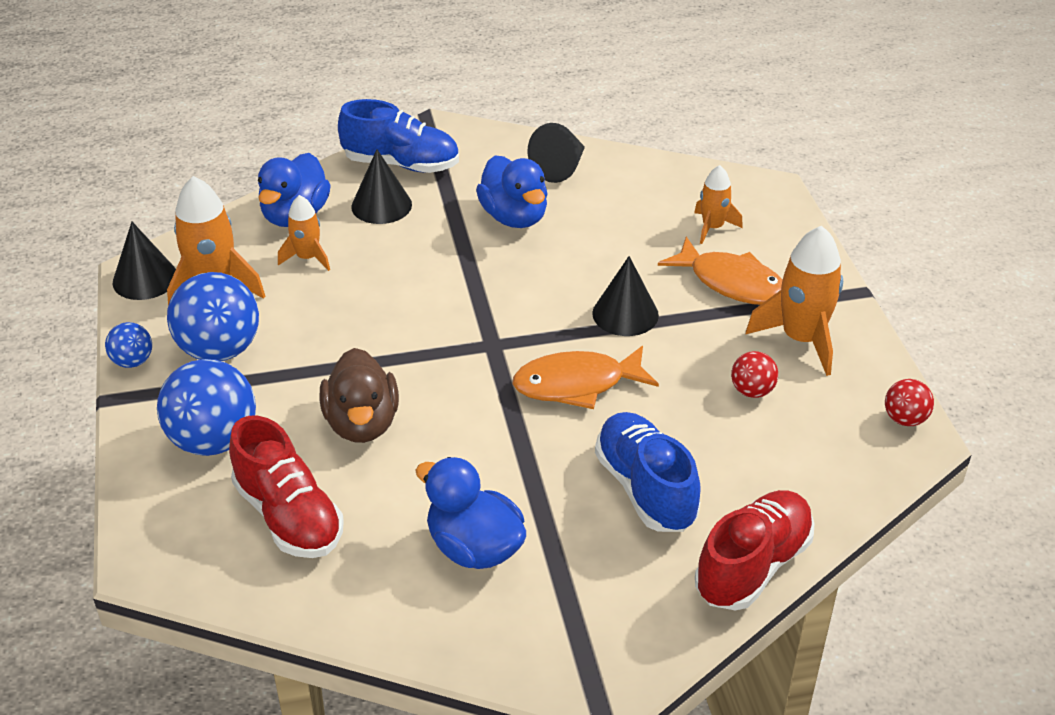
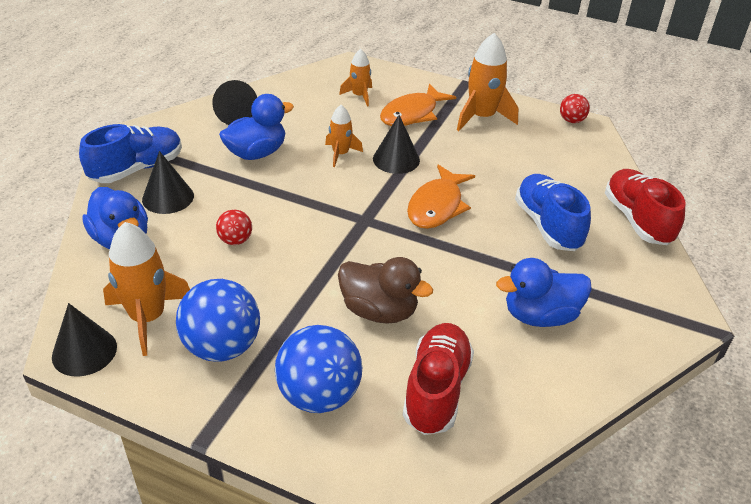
camera: 55 degrees left, 0 degrees up
(133, 361) = (176, 403): blue ball -> none
(289, 516) = (436, 390): red shoe -> red shoe turned 75 degrees counterclockwise
(307, 258) = (177, 256): orange rocket -> orange rocket (340, 154)
(514, 217) = (256, 153): blue duck -> blue duck turned 45 degrees counterclockwise
(645, 488) = (548, 225): blue shoe -> blue shoe turned 60 degrees clockwise
(731, 283) = (412, 114): orange fish -> orange fish turned 150 degrees clockwise
(752, 391) = (505, 152): red ball -> red ball (235, 240)

